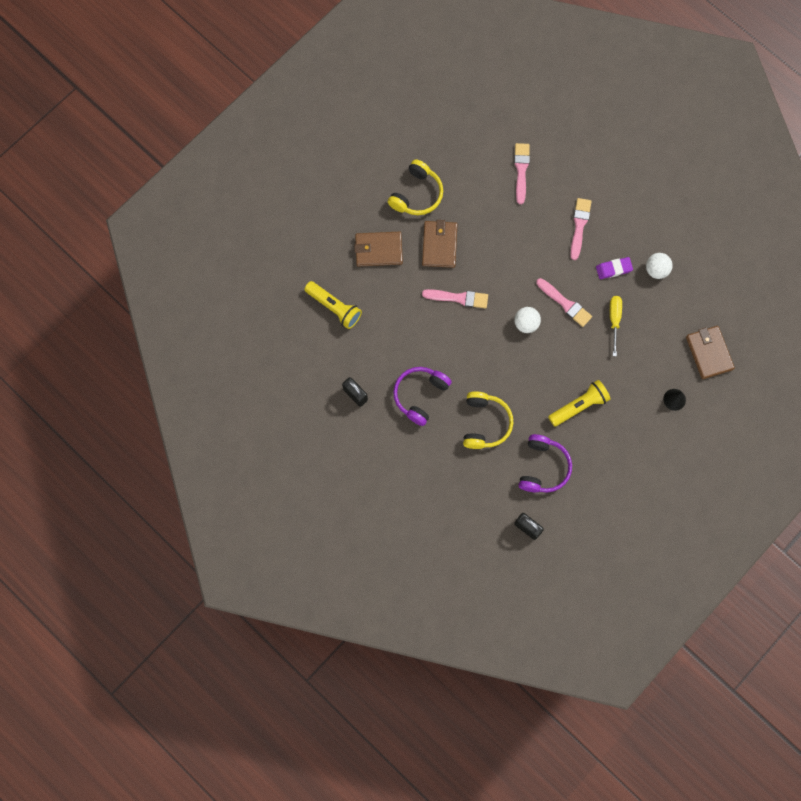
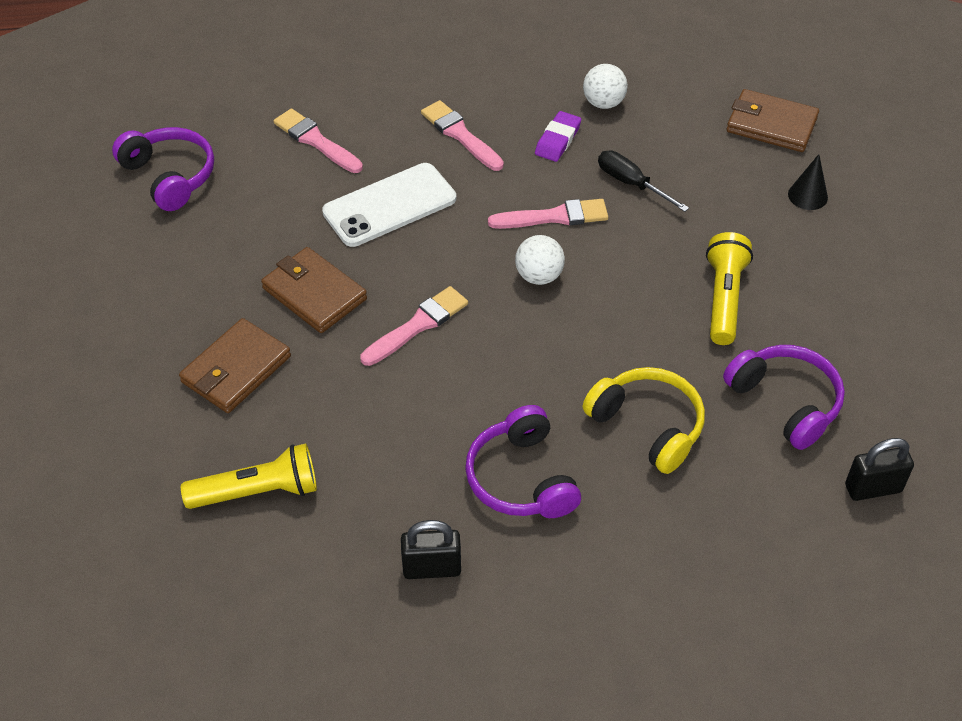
camera: 50 degrees left, 25 degrees down
(417, 194) = (211, 268): yellow headphones -> none
(449, 132) = (170, 176): none -> purple headphones
(511, 233) = (390, 205): none -> white phone
(614, 320) = (631, 184): yellow screwdriver -> black screwdriver

